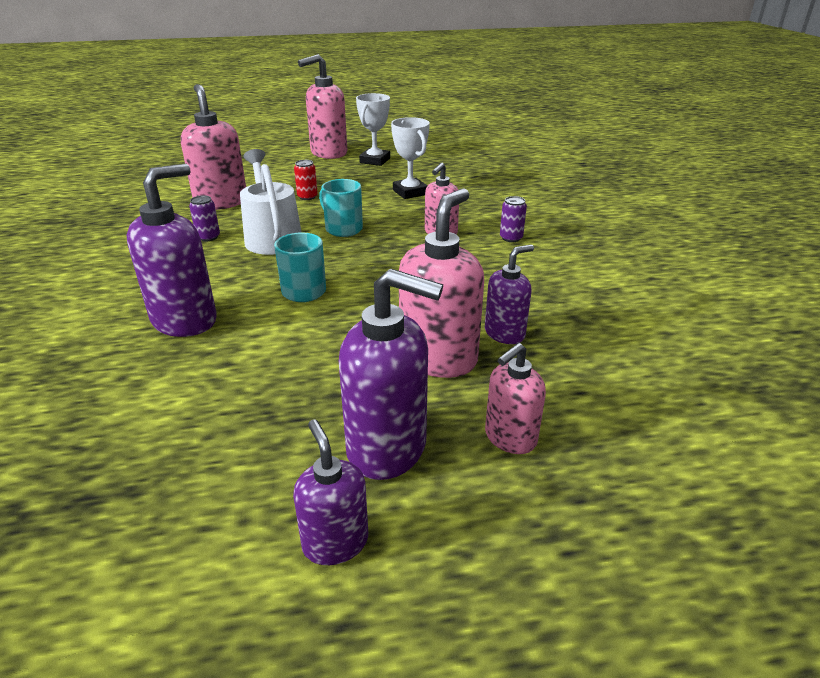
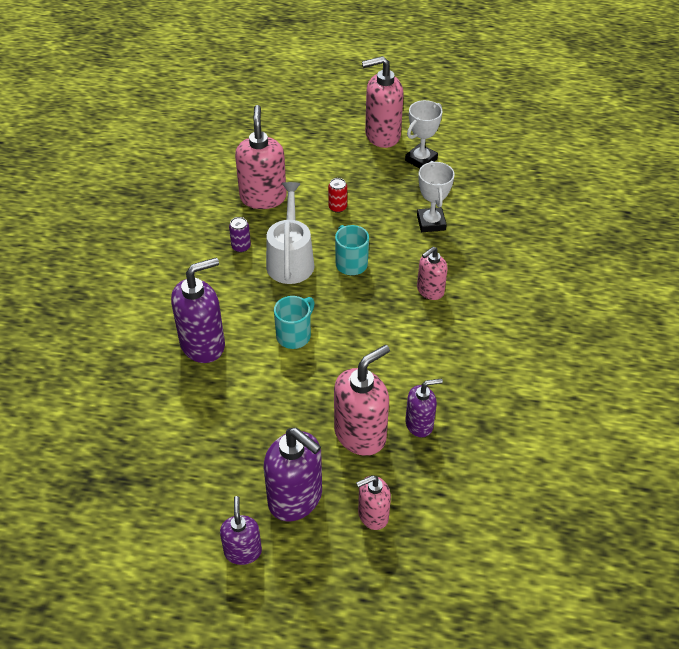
camera: 20 degrees right, 15 degrees up
(511, 238) = (486, 314): purple can -> none

